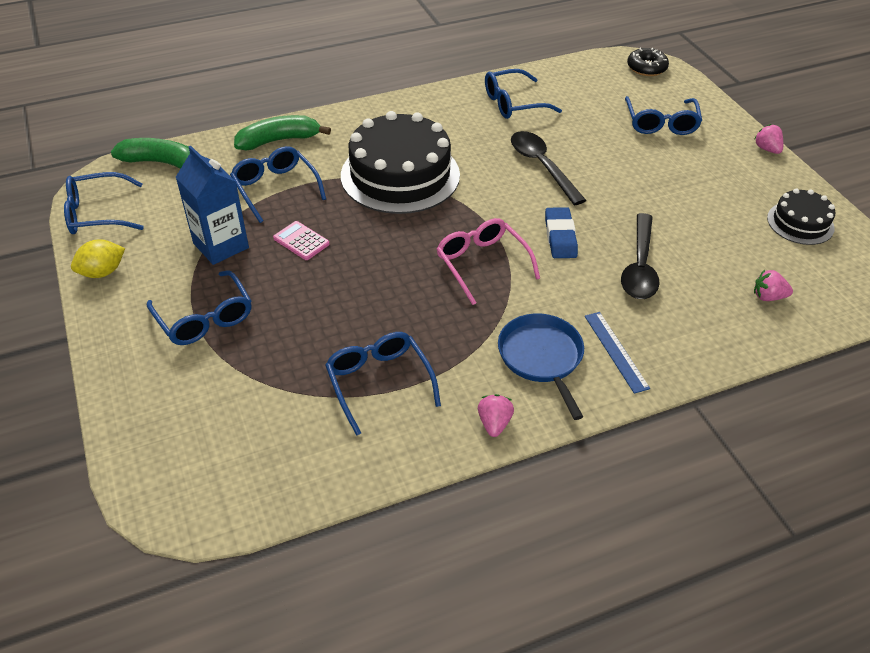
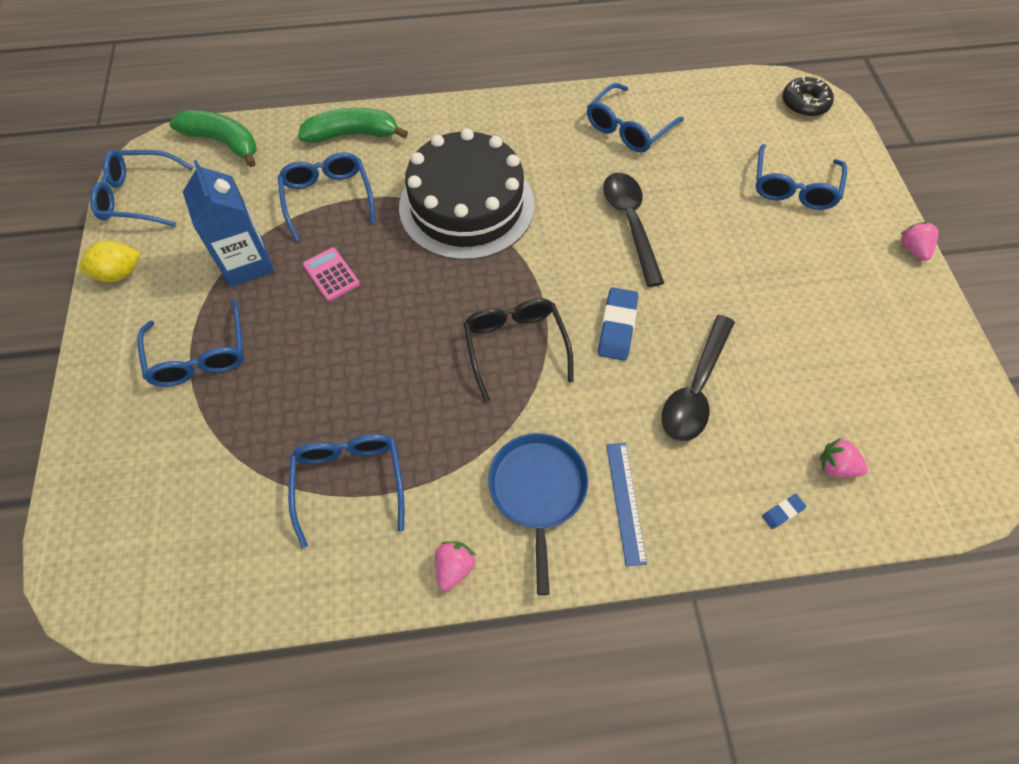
camera: 15 degrees right, 15 degrees up
(482, 264) = (515, 347): pink glasses -> black glasses
(513, 103) = (628, 128): blue glasses -> blue glasses turned 45 degrees counterclockwise
(740, 334) = (782, 512): none -> blue eraser
(800, 223) = (915, 367): black cake -> none

